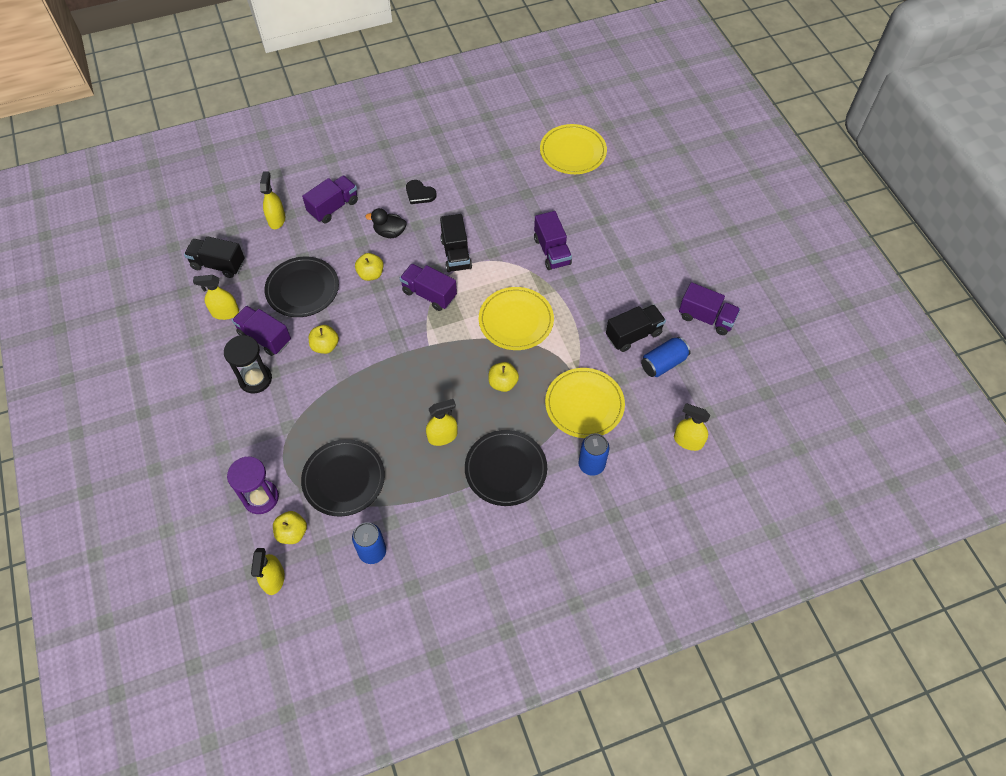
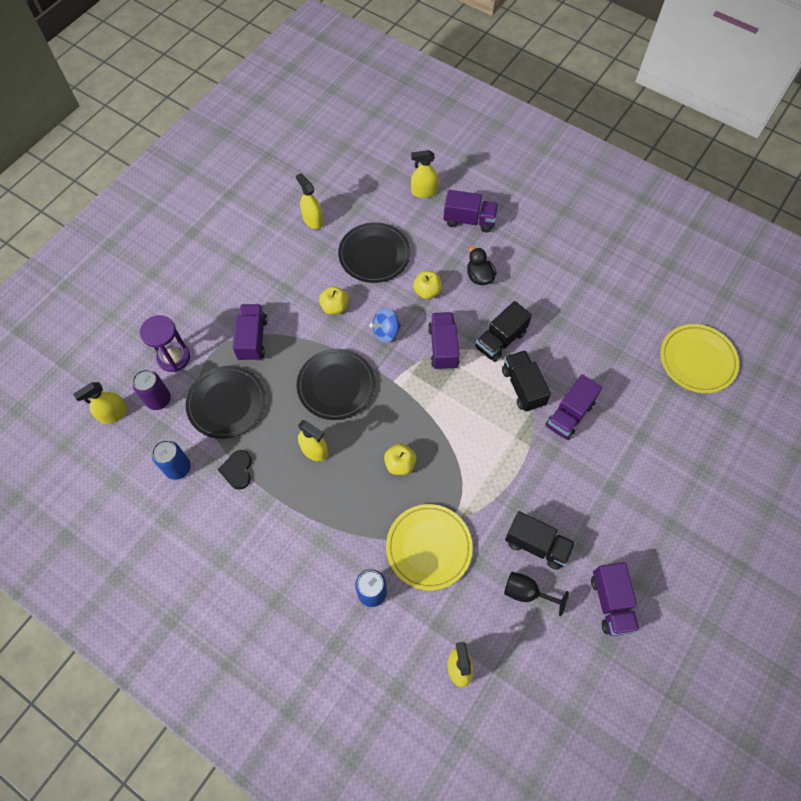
camera: 55 degrees right, 5 degrees up
(218, 265) = (351, 185): black truck -> black truck (523, 387)
(255, 379) = (270, 281): black hourglass -> none
(264, 337) = (311, 261): purple truck -> purple truck (252, 339)
(276, 219) = (424, 192): yellow spray bottle -> yellow spray bottle turned 150 degrees counterclockwise
(292, 533) = (158, 399): yellow apple -> purple can
(381, 324) = (386, 332): none -> blue spinning top
(419, 193) = (538, 271): black heart -> black heart (237, 470)
(505, 469) = (318, 522): black plate -> black plate (336, 385)
(516, 320) = (471, 433): yellow plate -> none
(663, 363) = (526, 592): blue can -> black goblet

